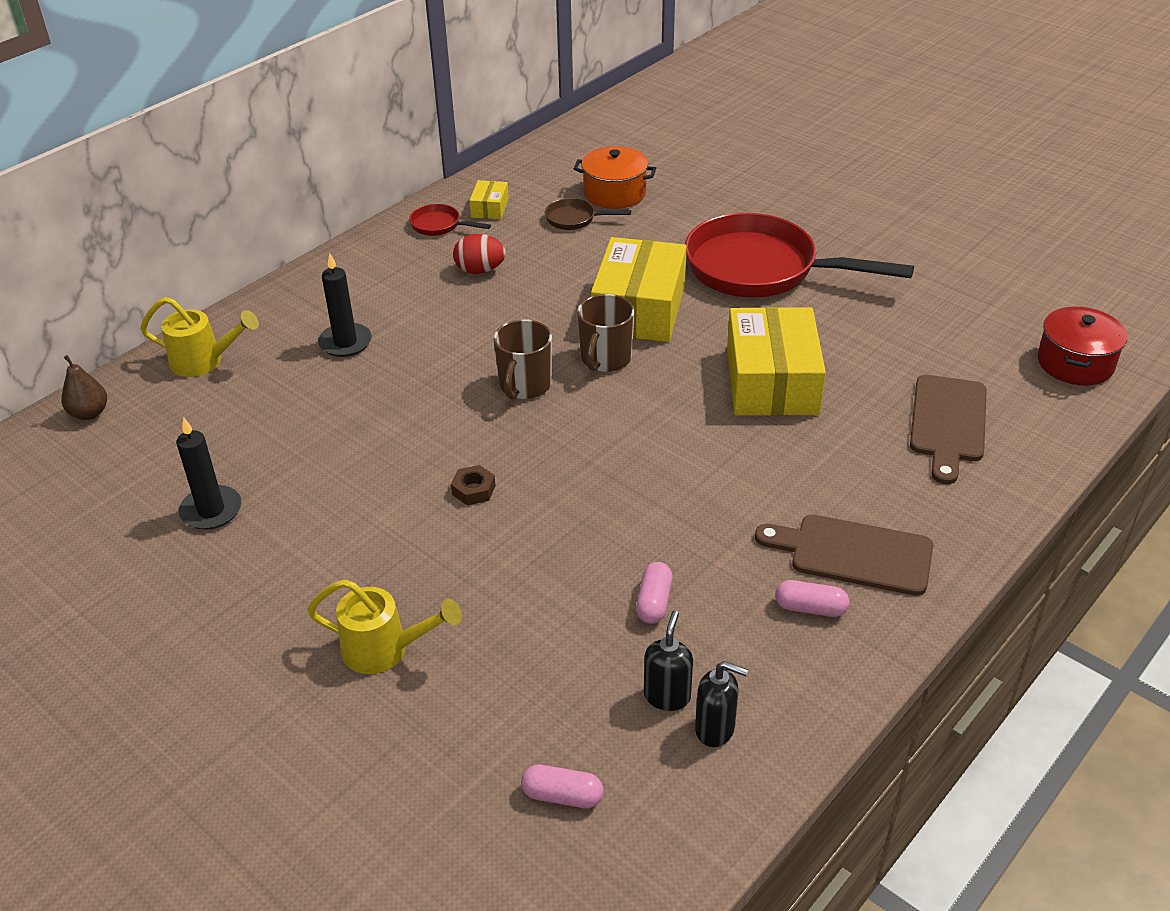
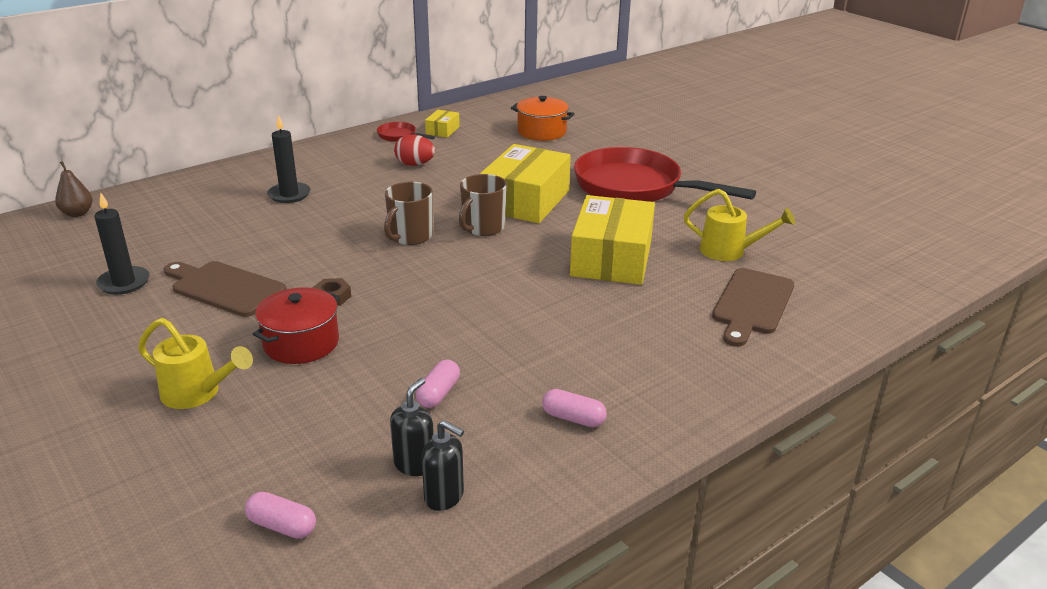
camera: 10 degrees right, 10 degrees down
(203, 361) = (179, 193): yellow watering can -> yellow watering can (729, 251)
(574, 219) = (503, 143): brown pan -> none
(853, 554) = (629, 384): brown cutting board -> brown cutting board (224, 288)
(1075, 363) = (881, 278): red pot -> red pot (301, 343)

